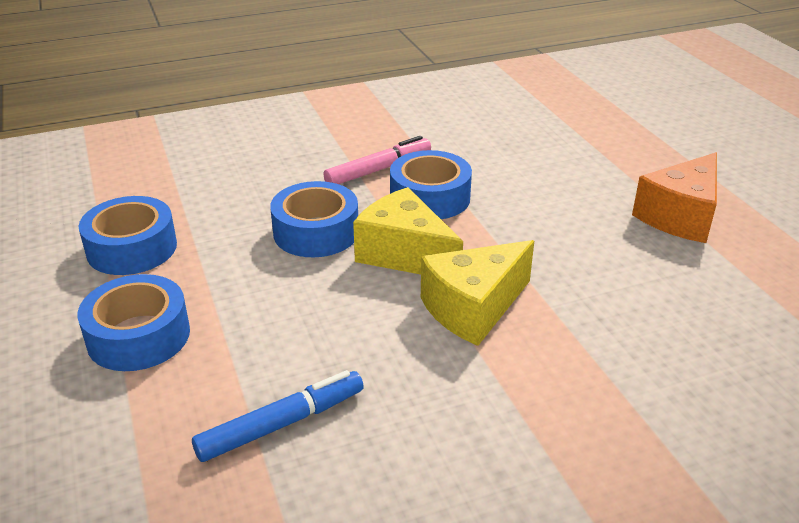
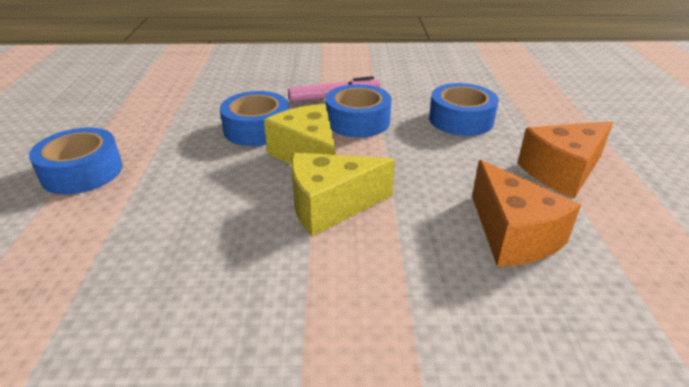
camera: 20 degrees right, 0 degrees up
(132, 248) = (130, 116): blue tape -> blue tape (461, 119)
(281, 424) = (116, 257): blue marker -> none
(671, 296) = (513, 235): none -> orange cheese

